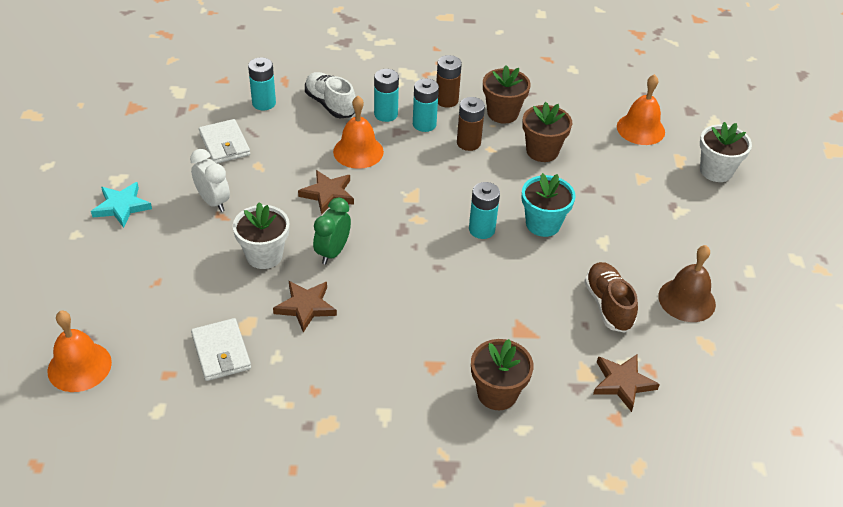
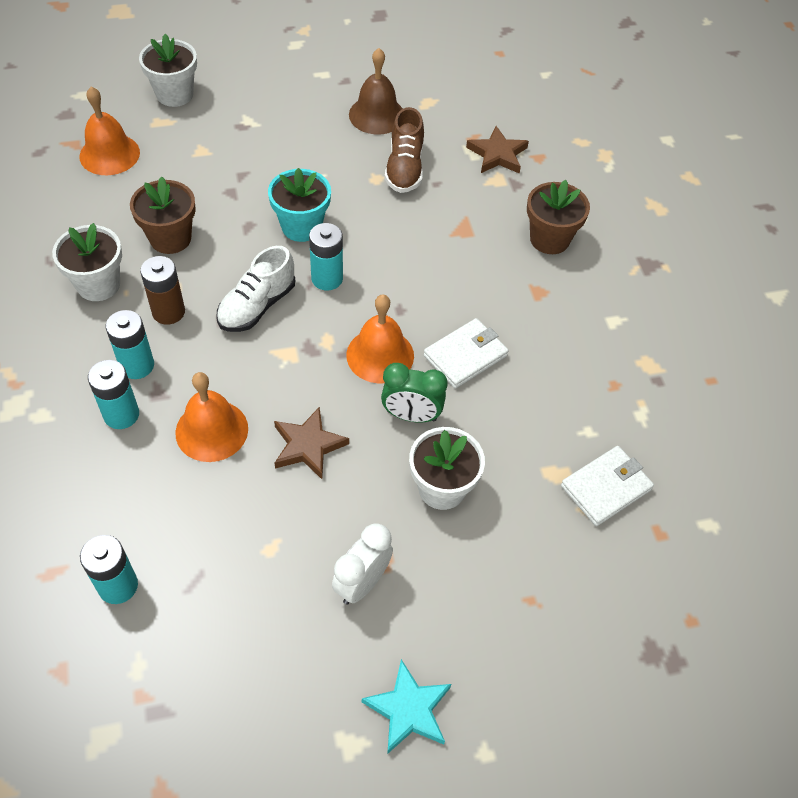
camera: 105 degrees left, 10 degrees up
(79, 366) = (695, 637): orange bell -> orange bell (380, 355)
(224, 144) = (232, 611): white wallet -> white wallet (465, 356)
(306, 307) = (506, 421): brown star -> none
(330, 104) = (108, 491): white shoe -> white shoe (257, 306)
(446, 100) = (77, 349): brown battery -> none
(502, 113) = (98, 284): brown flower pot -> white flower pot
(608, 305) = (404, 168): brown shoe -> brown shoe turned 60 degrees counterclockwise

